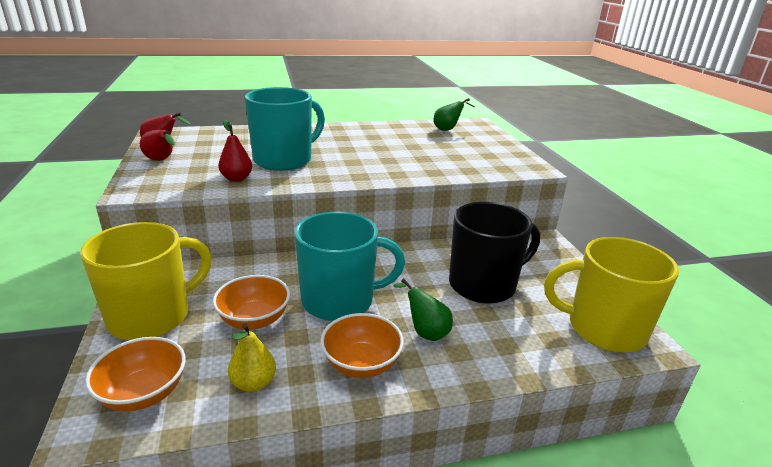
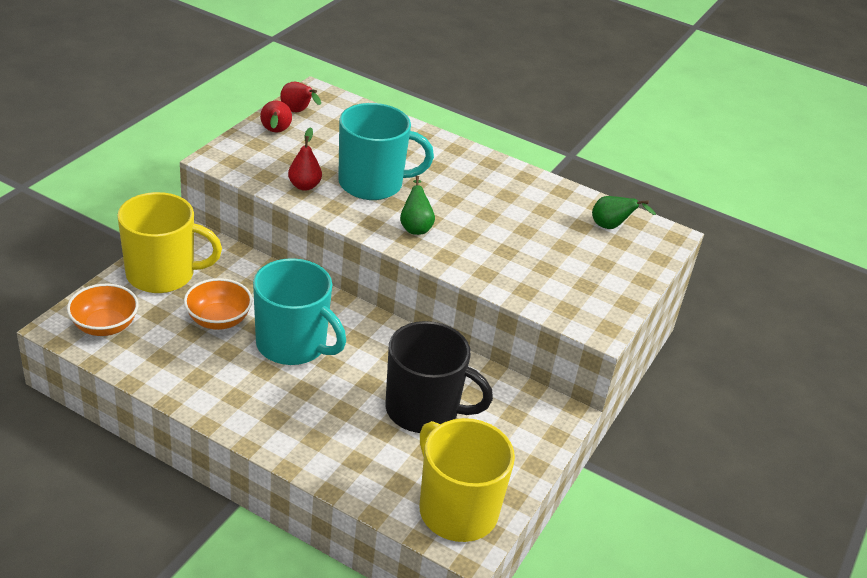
camera: 40 degrees right, 10 degrees up
(253, 383) = (165, 363): yellow pear -> none
(361, 364) = (241, 398): orange bowl -> none
(425, 331) = (316, 409): green pear -> green pear (415, 227)

